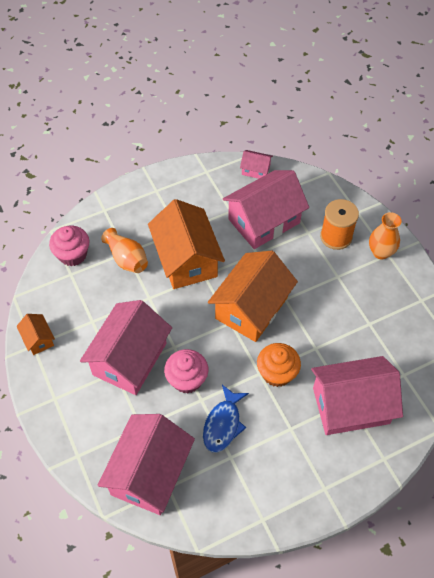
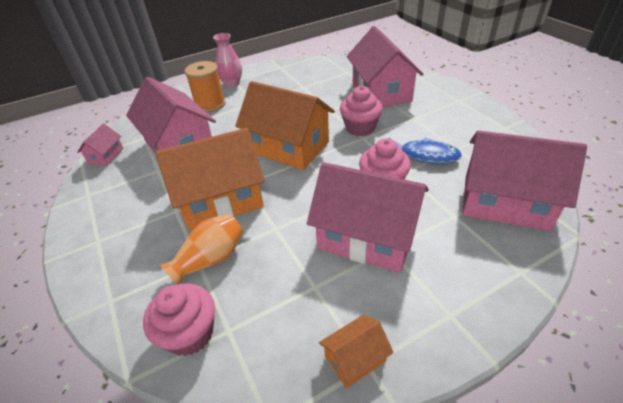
camera: 90 degrees left, 15 degrees down
(277, 373) = (360, 128): orange cupcake -> pink cupcake
(380, 252) = (232, 84): orange vase -> pink vase

